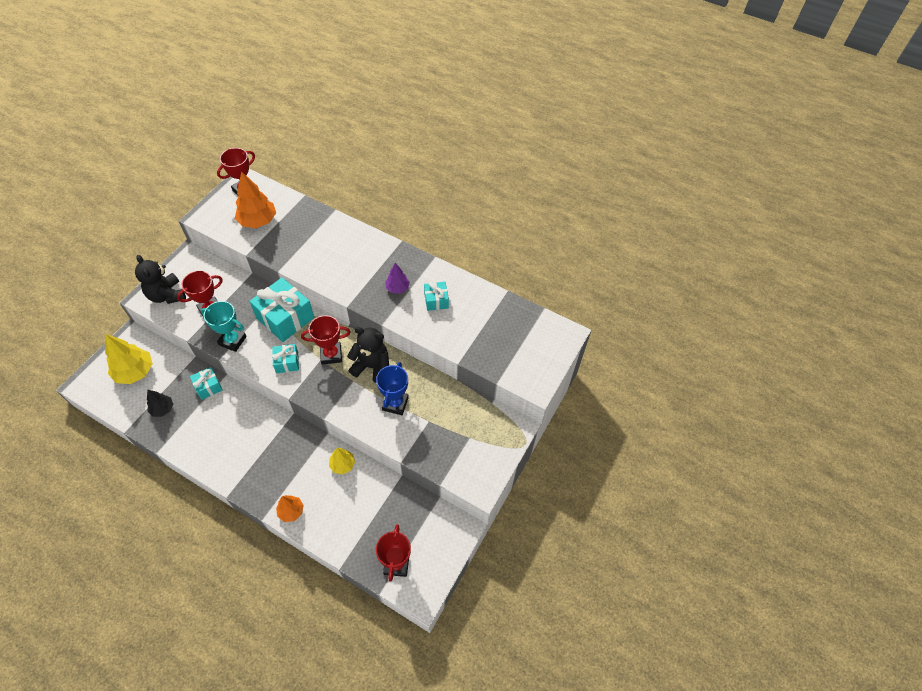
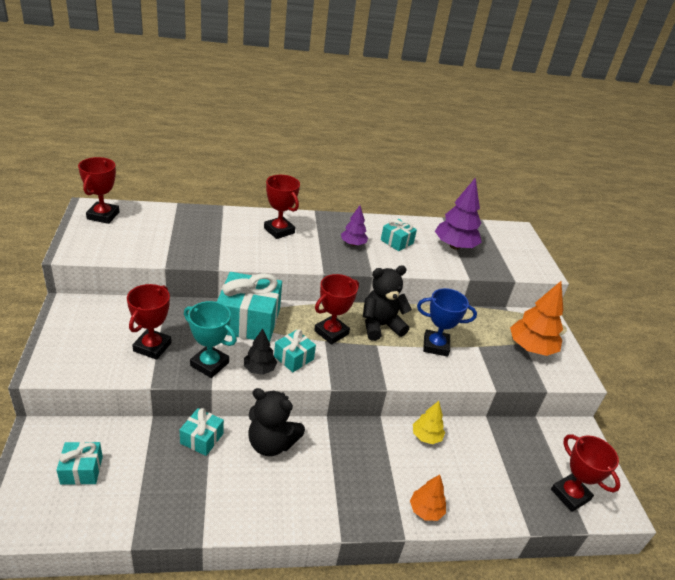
camera: 40 degrees left, 20 degrees down
(135, 372) = (82, 470): yellow tree -> turquoise gift
(162, 409) = (163, 491): black tree -> black tree (259, 369)
(167, 295) = (75, 354): black teddy bear -> black teddy bear (271, 443)
(232, 341) = (209, 364): turquoise trophy -> turquoise trophy turned 45 degrees clockwise
(258, 221) = (148, 236): orange tree -> orange tree (531, 348)
(353, 252) = (279, 230): none -> red trophy
(395, 404) = (435, 346): blue trophy -> blue trophy turned 60 degrees counterclockwise
(482, 326) = (454, 246): none -> purple tree

